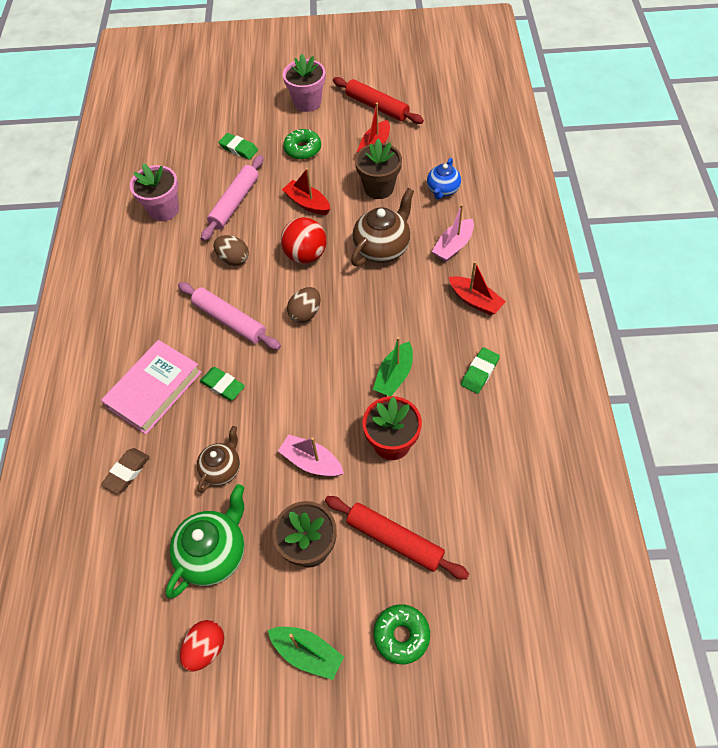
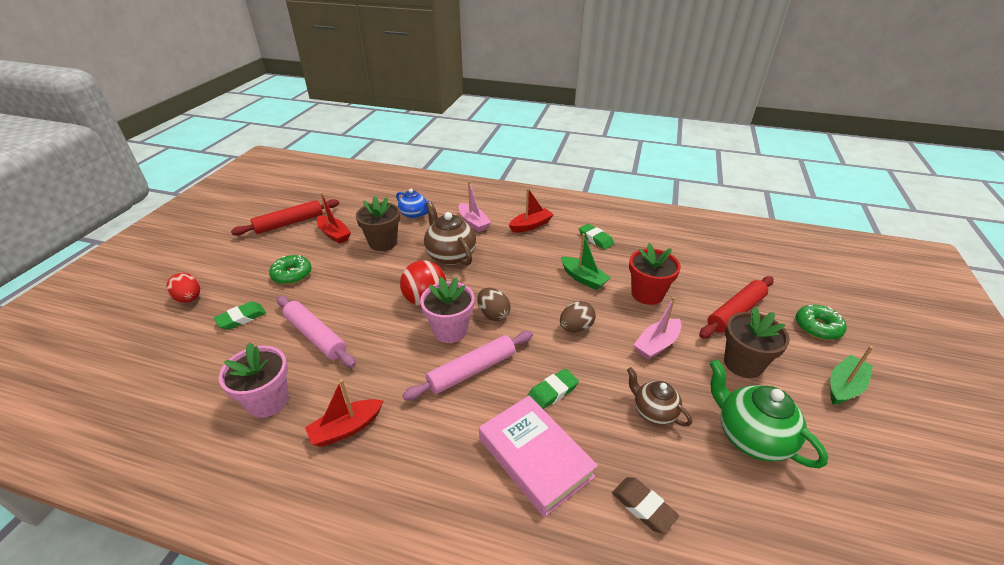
camera: 75 degrees left, 20 degrees down
(206, 648) = (856, 463): red egg -> red egg (189, 299)
(233, 259) = (392, 352): brown egg -> brown egg (576, 328)
(307, 102) = (234, 259): pink flower pot -> pink flower pot (450, 330)
(307, 203) = (363, 286): red boat -> red boat (346, 428)

